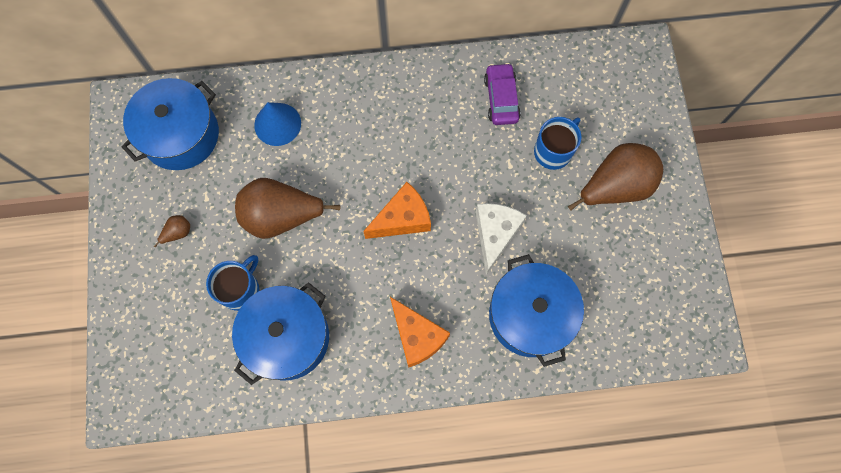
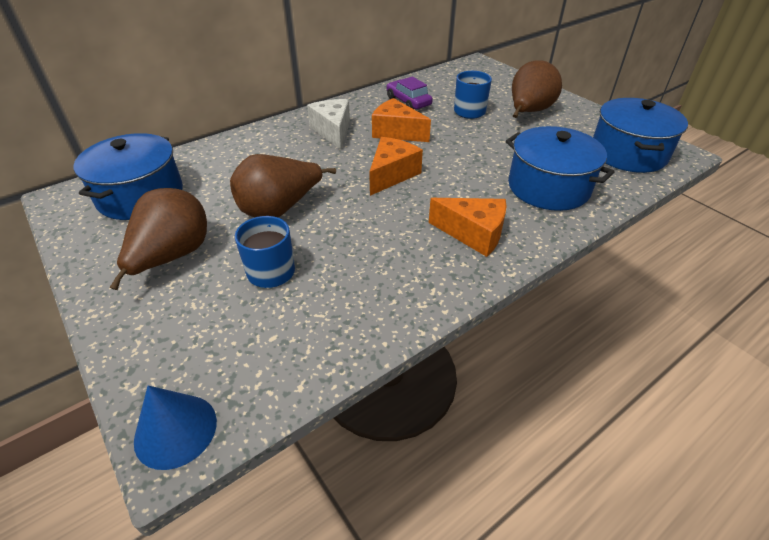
camera: 30 degrees left, 30 degrees down
(178, 233) = (172, 257): brown pear -> brown pear, size x2.45
(277, 124) = (236, 162): blue cone -> blue cone (175, 430)
(287, 338) = (350, 285): blue pot -> blue pot (628, 153)
(451, 151) = (396, 132): none -> orange cheese
(495, 235) = (473, 158): white cheese -> white cheese (333, 131)

